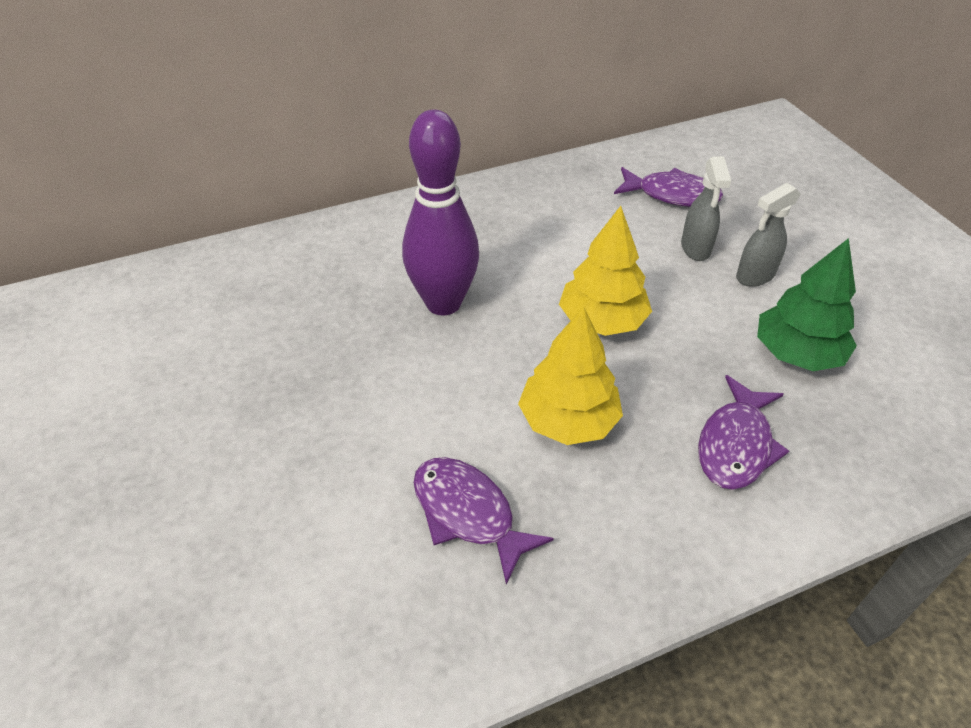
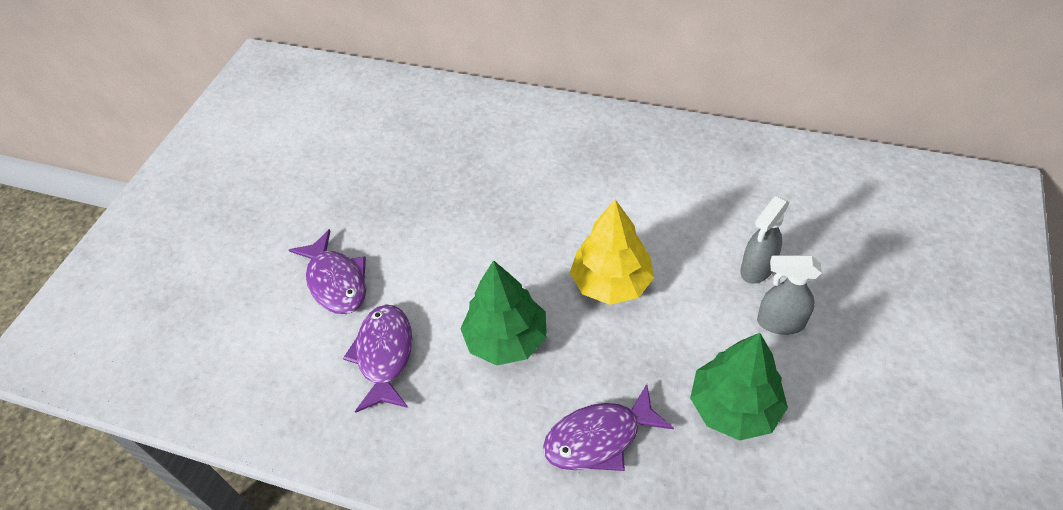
camera: 45 degrees right, 5 degrees up
(443, 303) = (518, 201): purple bowling pin -> none
(568, 420) = (506, 339): yellow tree -> green tree
(672, 195) = (794, 210): purple fish -> purple fish (336, 281)

